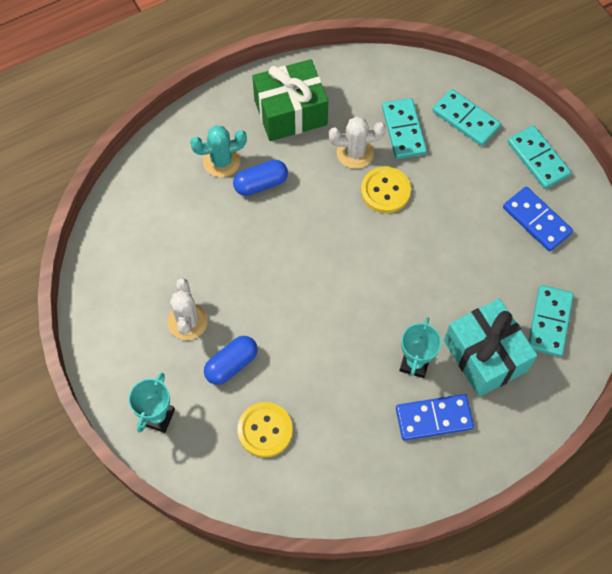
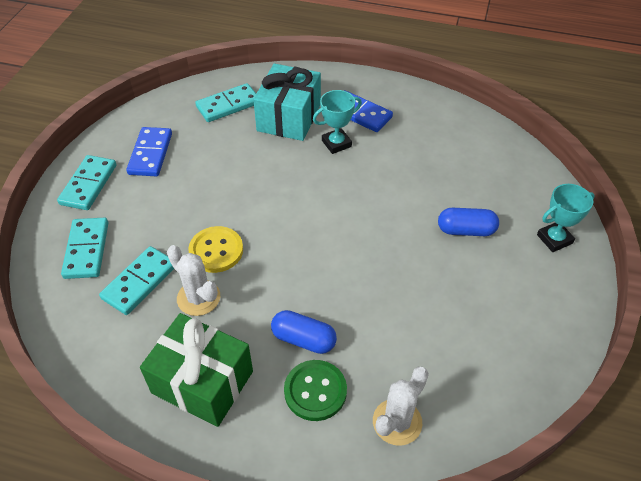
camera: 135 degrees left, 15 degrees down
(187, 321) = (475, 283): white cactus -> white cactus (397, 422)
(221, 161) = (315, 391): turquoise cactus -> green button
(265, 430) = (478, 179): yellow button -> none

